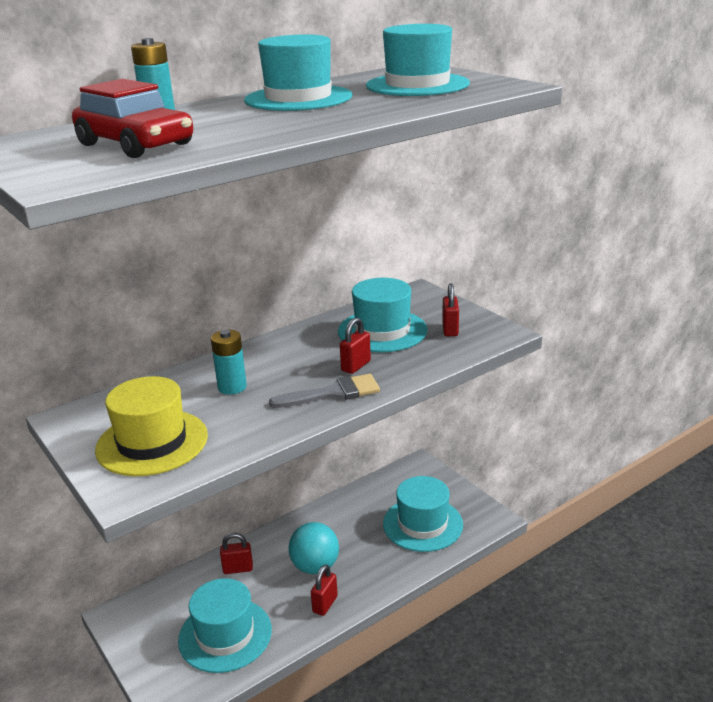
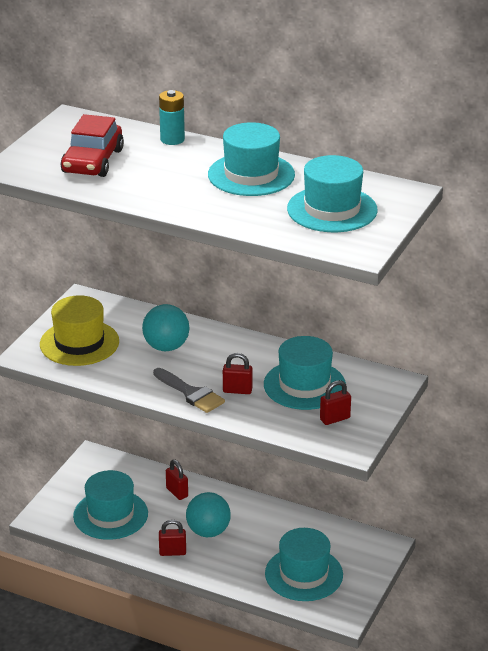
camera: 60 degrees right, 5 degrees up
(232, 387) = (166, 347): turquoise battery -> turquoise ball

